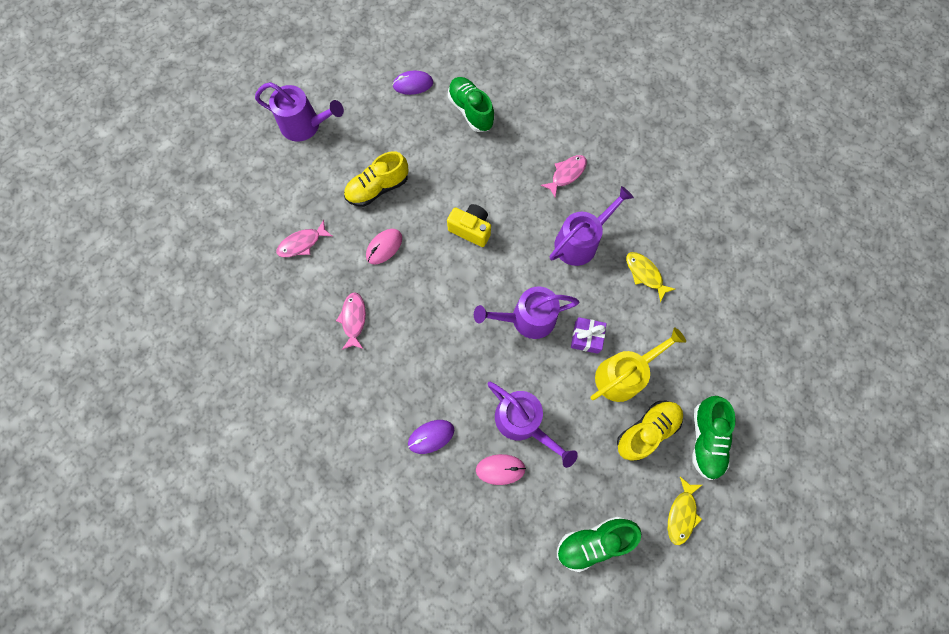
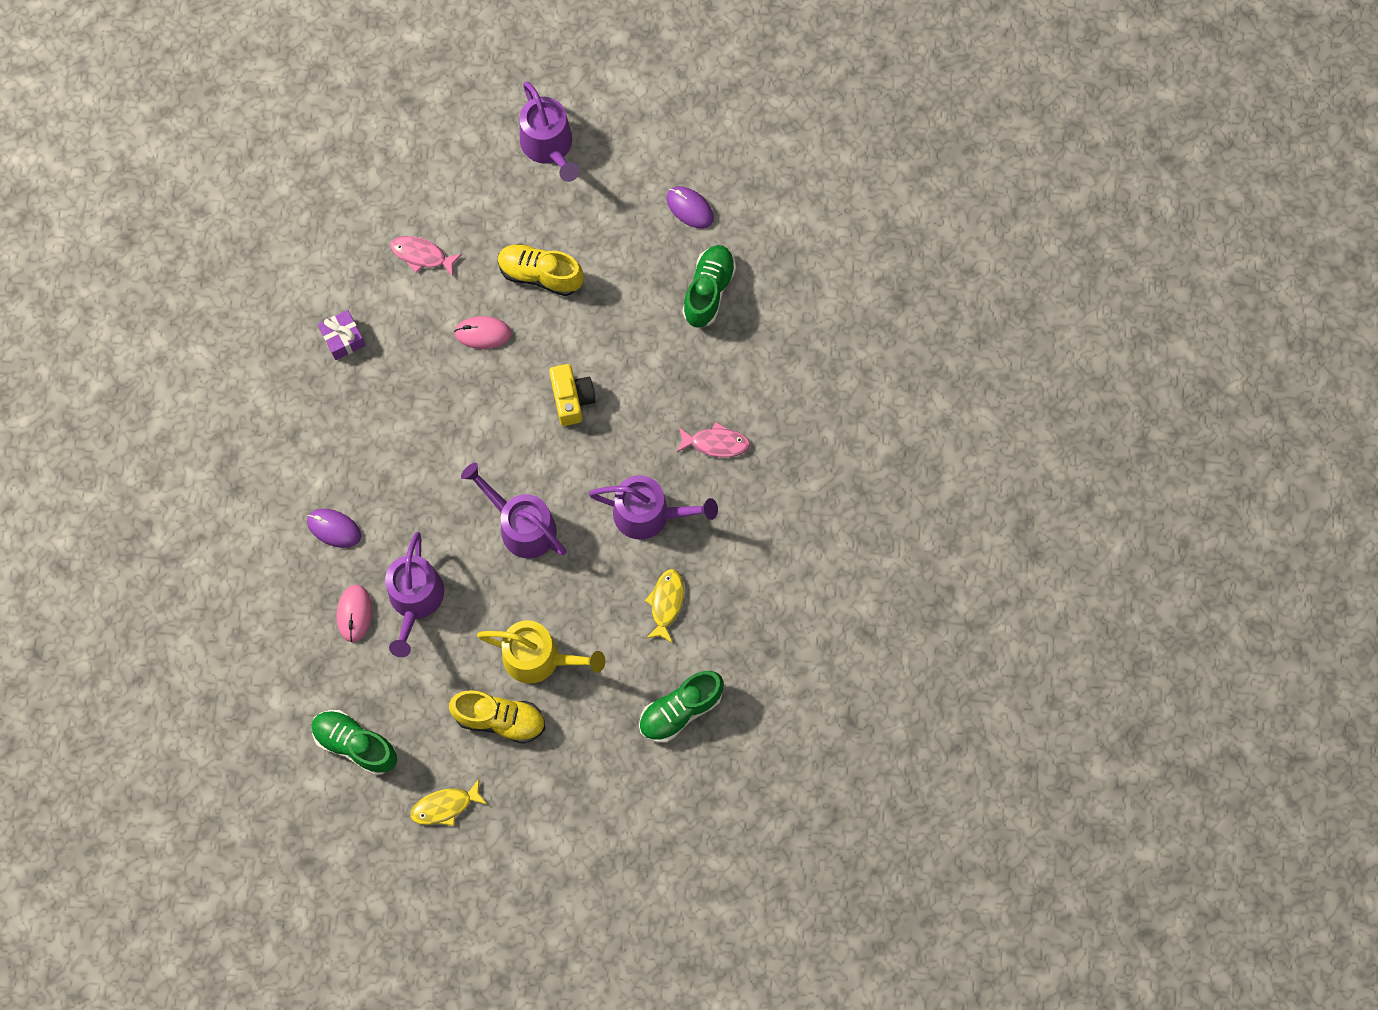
camera: 50 degrees right, 0 degrees up
(353, 319) = (386, 368): pink fish -> none
(500, 469) = (354, 613): pink mouse -> pink mouse turned 45 degrees clockwise
(586, 337) = (549, 595): purple gift -> purple gift (343, 339)
(705, 439) = (537, 780): green shoe -> green shoe (680, 710)

